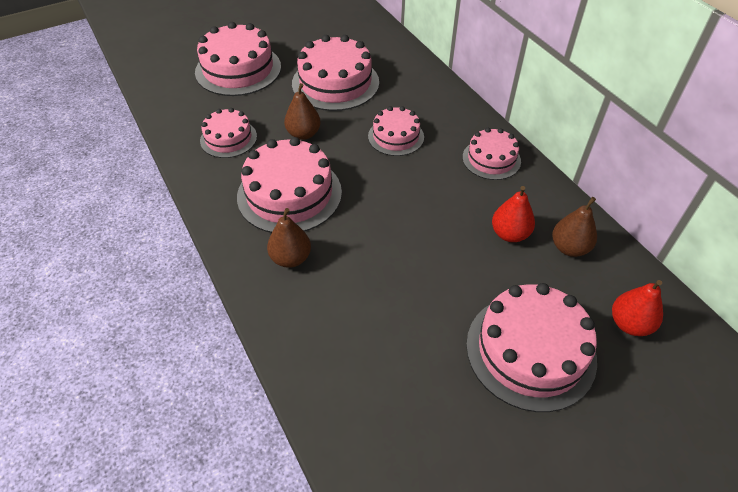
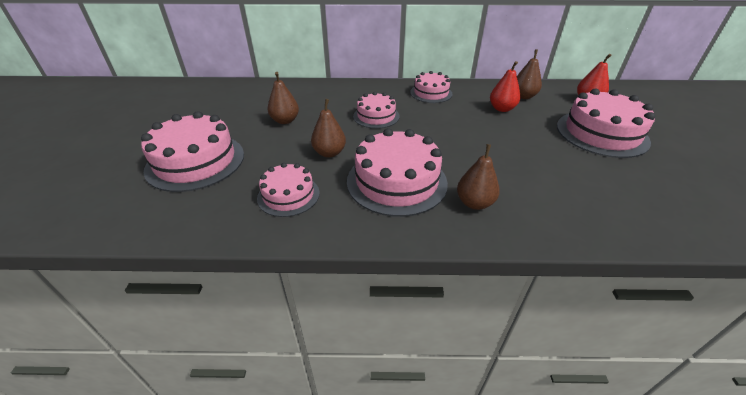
camera: 60 degrees left, 10 degrees down
(335, 83) = (285, 121): pink cake -> brown pear

